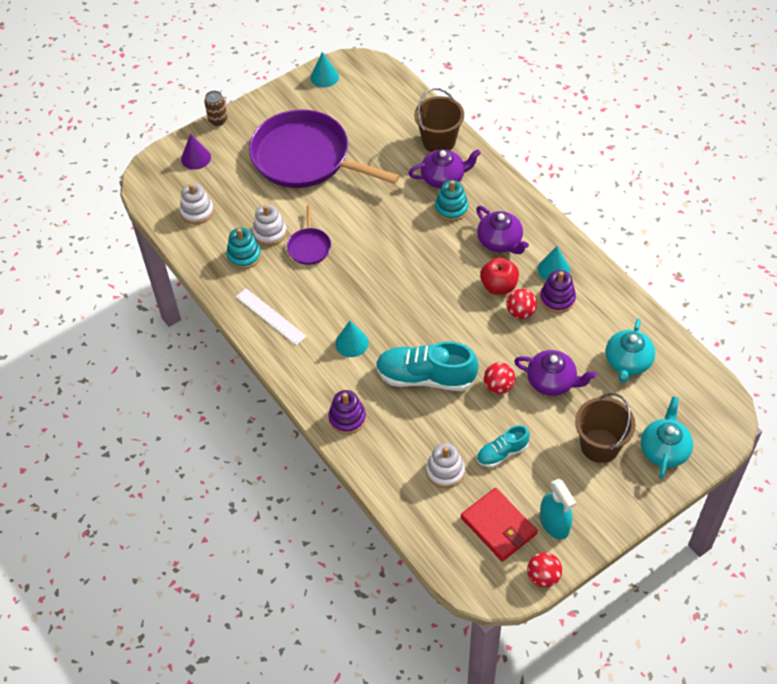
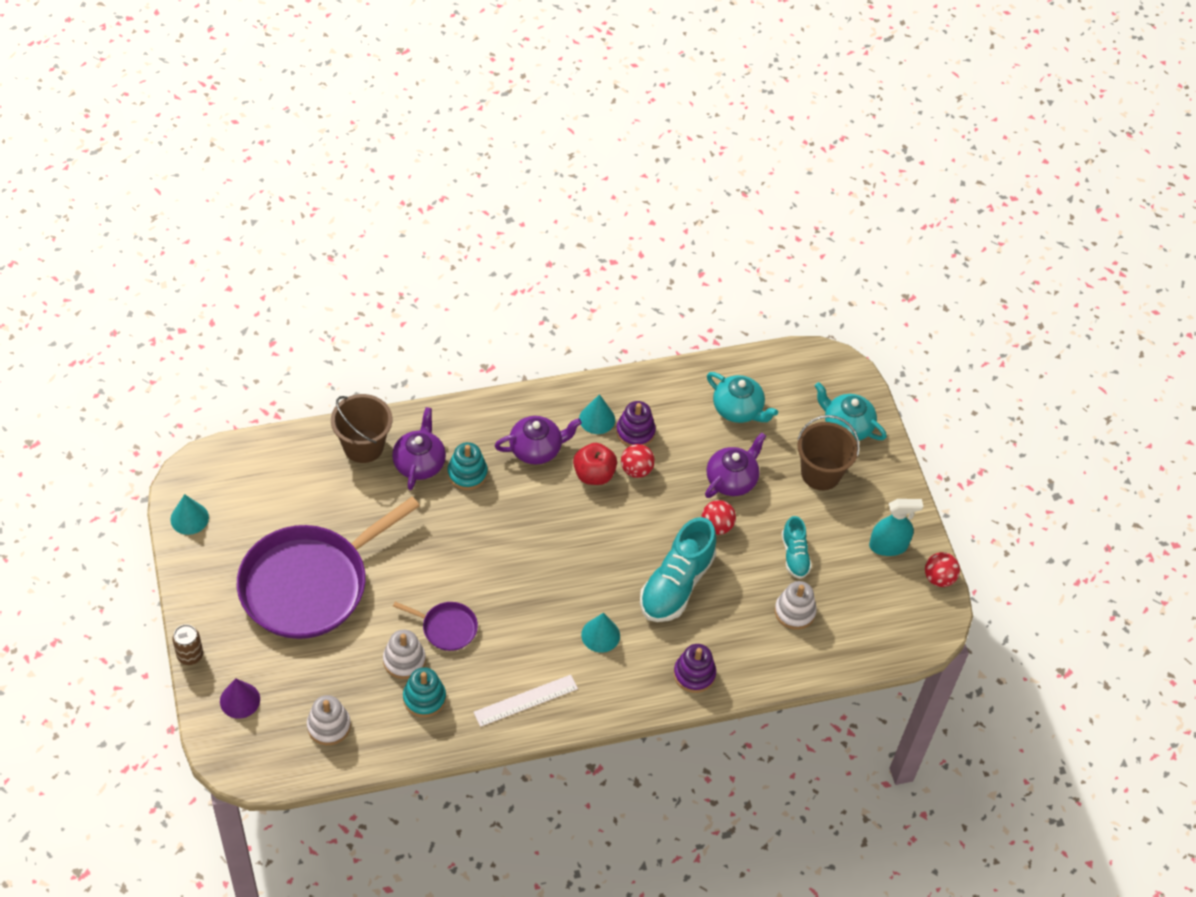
camera: 75 degrees left, 0 degrees up
(498, 526) = (873, 591): red wallet -> none

